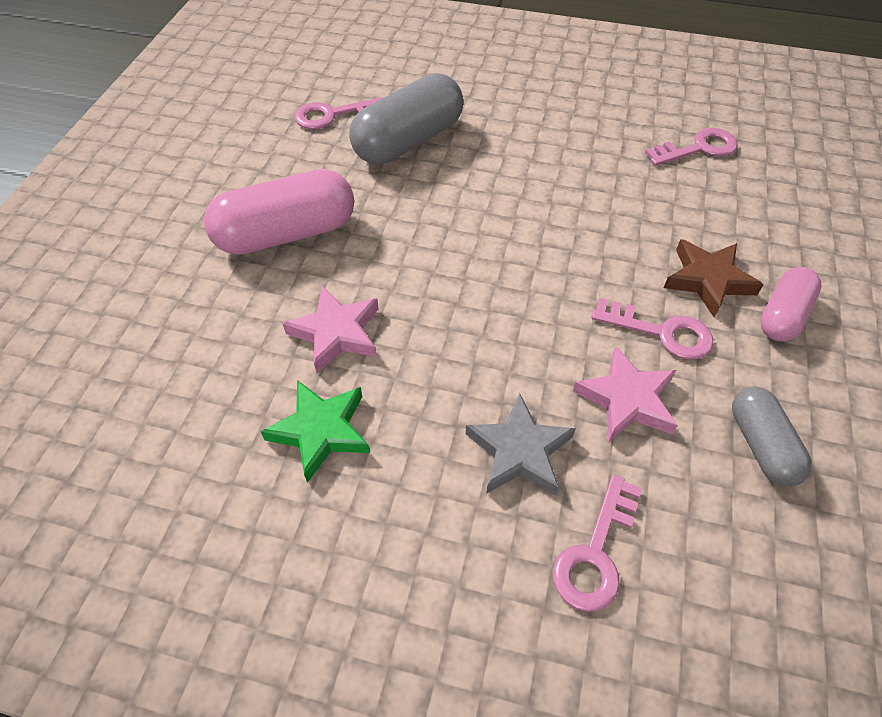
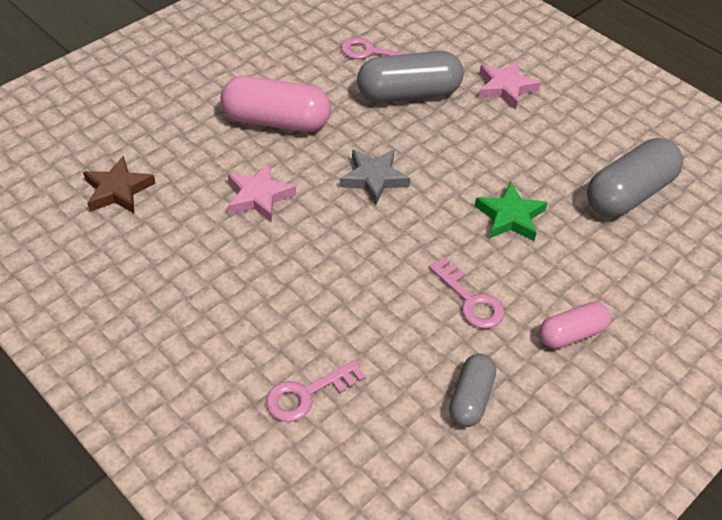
camera: 30 degrees right, 5 degrees down
(321, 431) = (206, 247): green star -> green star (510, 217)
(519, 451) = (311, 318): grey star -> grey star (374, 178)
(627, 399) = (406, 326): pink star -> pink star (505, 88)
(698, 148) = (628, 194): pink key -> grey capsule
(708, 280) = (539, 285): brown star -> brown star (118, 190)

